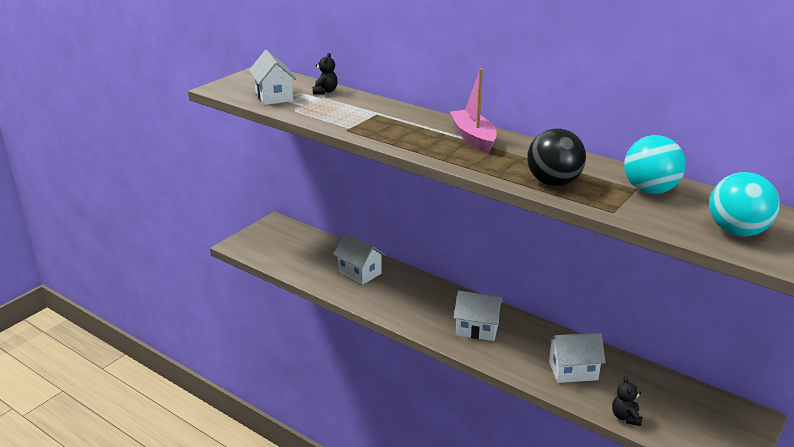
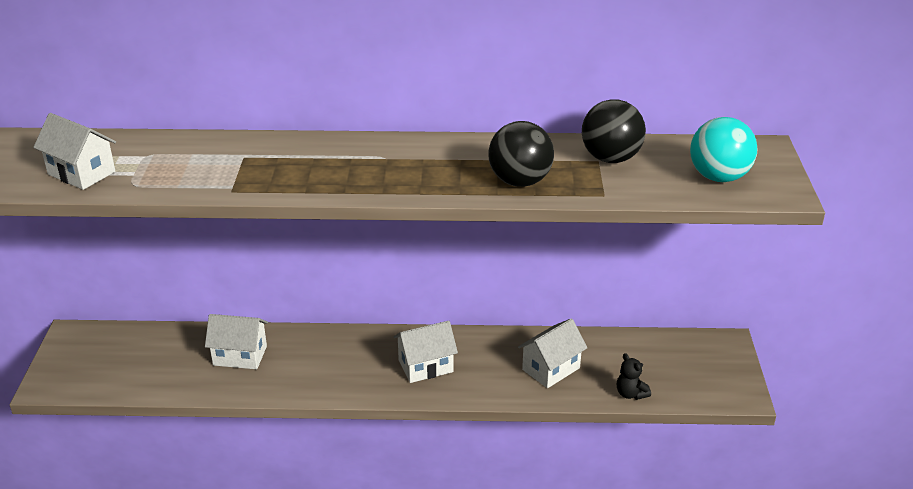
camera: 35 degrees left, 5 degrees up
(325, 91) = (142, 145): black teddy bear -> none
(473, 138) = (385, 154): pink boat -> none
(649, 190) = (610, 158): turquoise ball -> black ball

